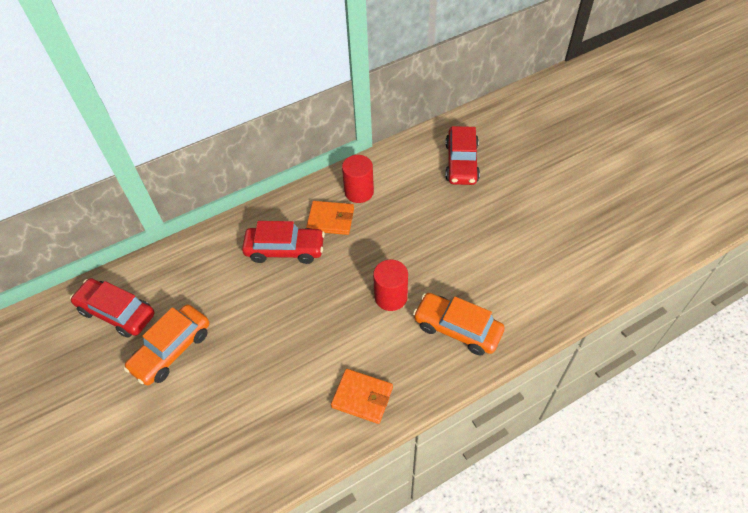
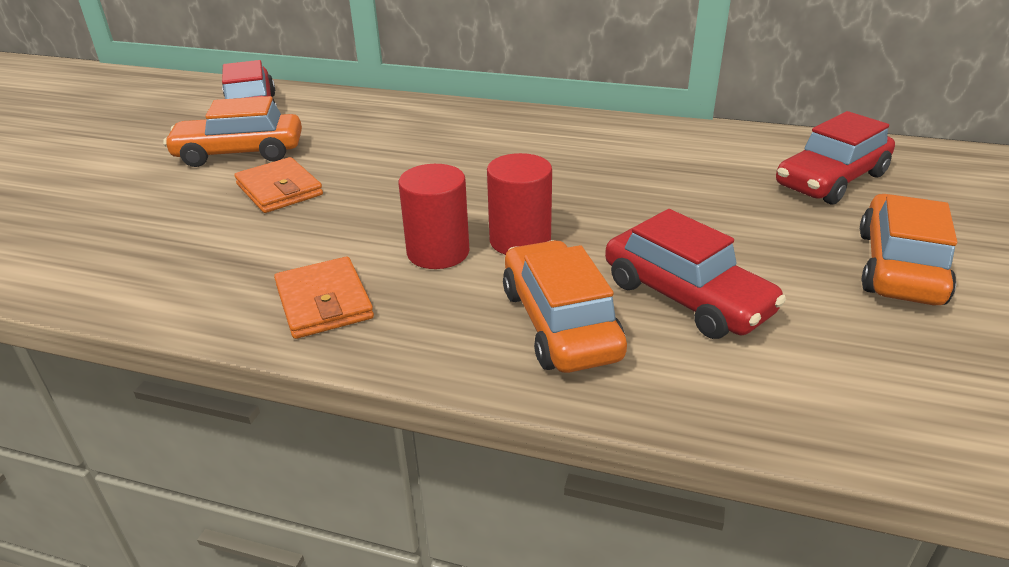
camera: 45 degrees right, 20 degrees down
(285, 250) = (468, 144): red car -> red car (686, 297)
(330, 219) = (559, 147): orange wallet -> orange wallet (279, 190)
(359, 192) = (632, 143): red cylinder -> red cylinder (438, 252)
(528, 204) = (899, 267): none -> orange car

